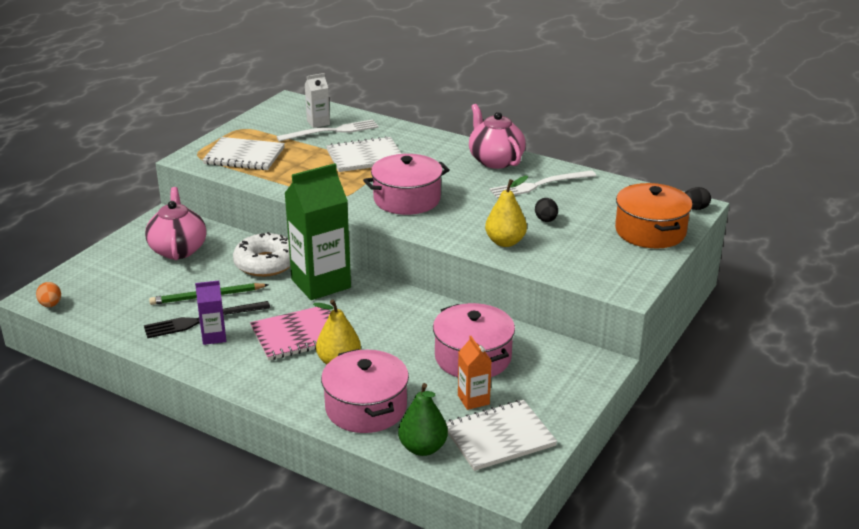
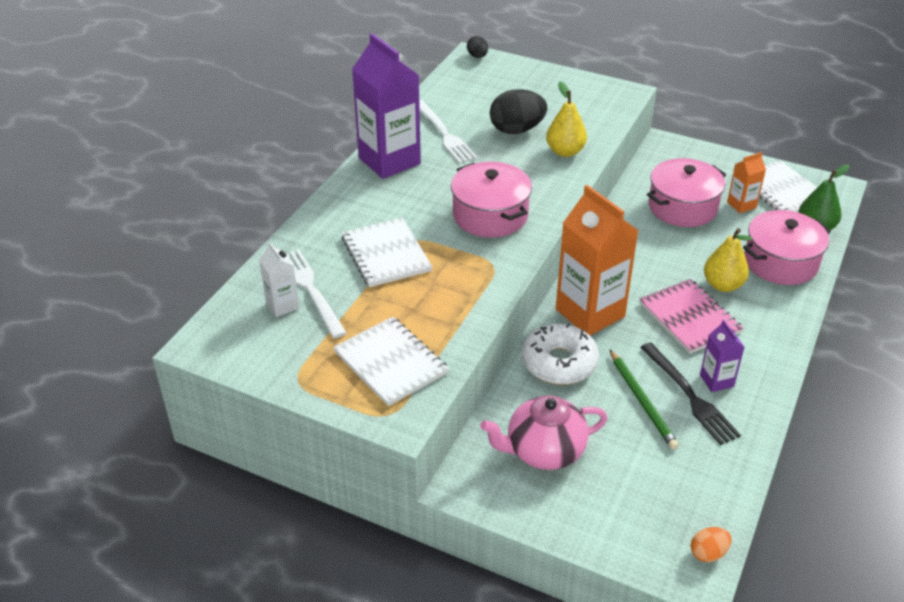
camera: 95 degrees left, 10 degrees up
(244, 156) = (390, 363): white notebook -> white notebook turned 45 degrees counterclockwise
(321, 283) = (590, 313): green carton -> orange carton
(495, 160) = (389, 161): pink teapot -> purple carton
(546, 220) = (516, 130): black egg -> black egg, size x1.91
(650, 231) = (524, 78): orange pot -> none

